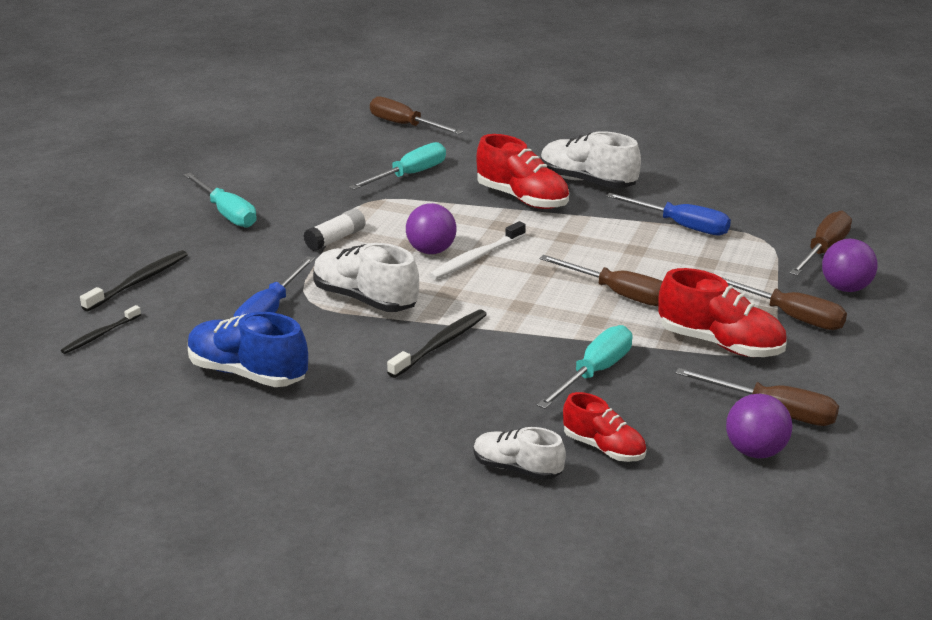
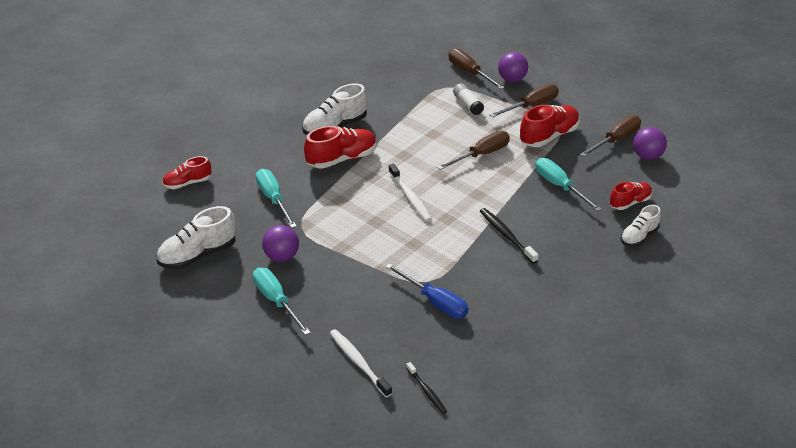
camera: 70 degrees left, 10 degrees up
(139, 281) = (358, 362): black toothbrush -> white toothbrush
(226, 213) = (276, 301): turquoise screwdriver -> turquoise screwdriver turned 105 degrees counterclockwise
(247, 373) = (506, 324): blue shoe -> none
(335, 239) = (349, 253): white glue stick -> white glue stick (468, 104)
(365, 299) = (439, 255): white shoe -> white shoe (198, 255)
(405, 125) = (187, 183): brown screwdriver -> red shoe
(431, 251) = (390, 214): purple ball -> purple ball (282, 256)
(681, 226) = (414, 109): blue screwdriver -> none

